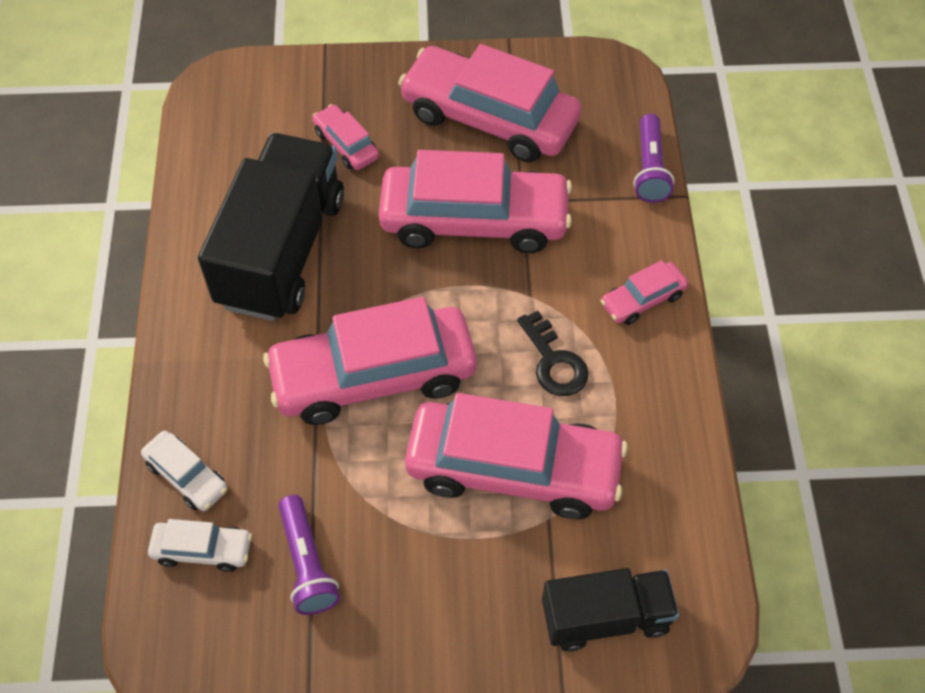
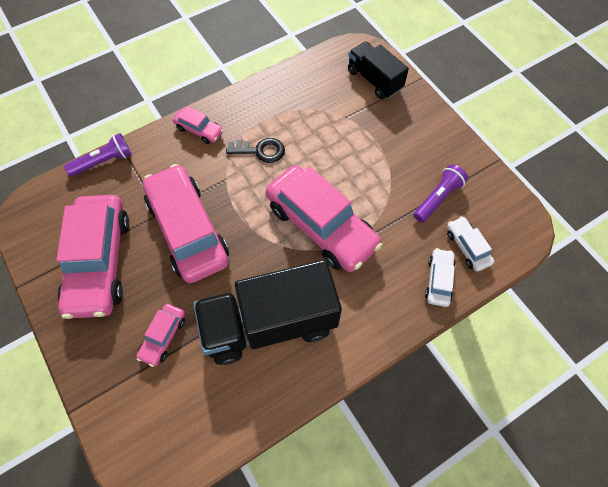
camera: 120 degrees left, 5 degrees up
(513, 469) = (331, 141): pink car -> none
(554, 362) = (260, 151): black key -> black key turned 60 degrees clockwise

